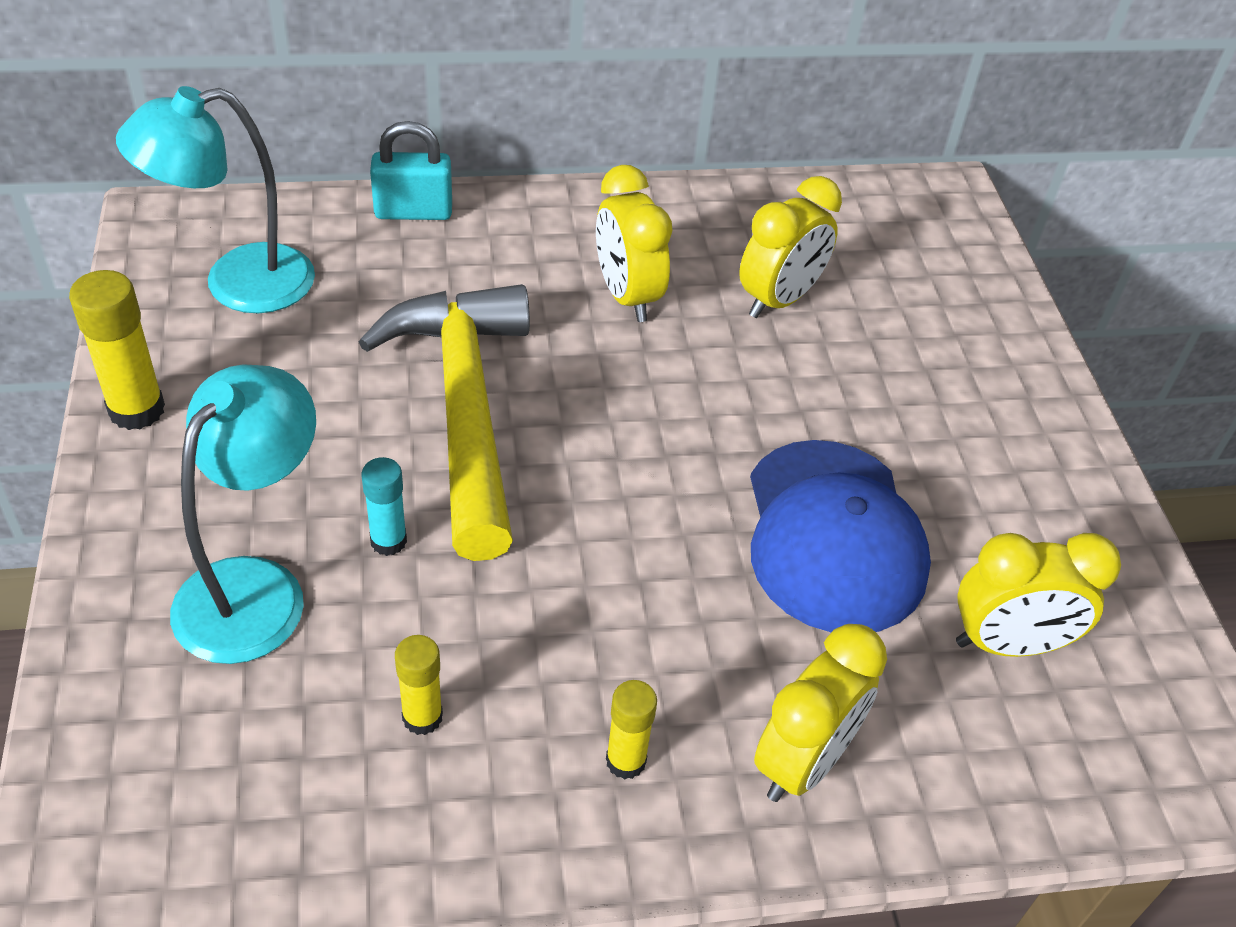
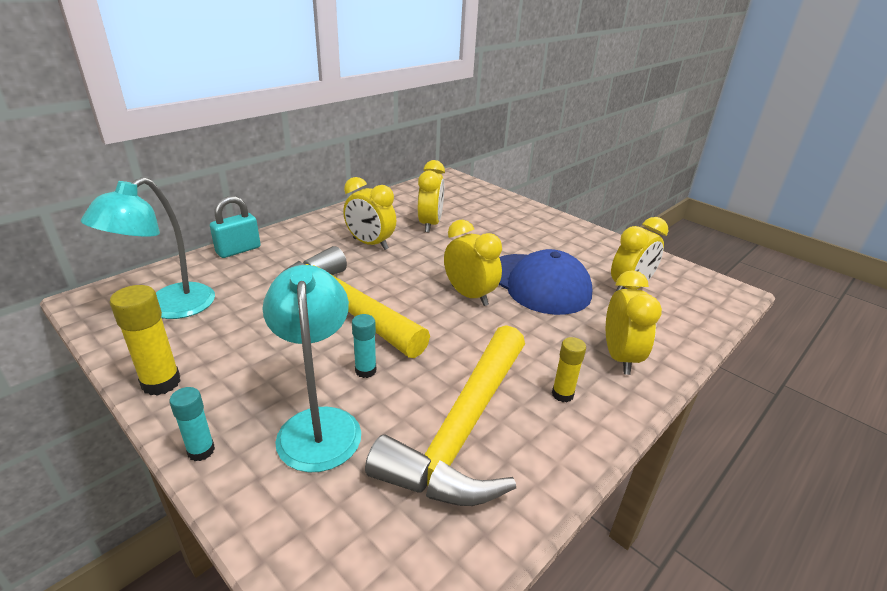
camera: 35 degrees left, 15 degrees down
(102, 540) = (201, 451): none -> turquoise glue stick
(422, 717) = (463, 429): yellow glue stick -> yellow hammer
(682, 493) = (469, 295): none -> yellow clock

